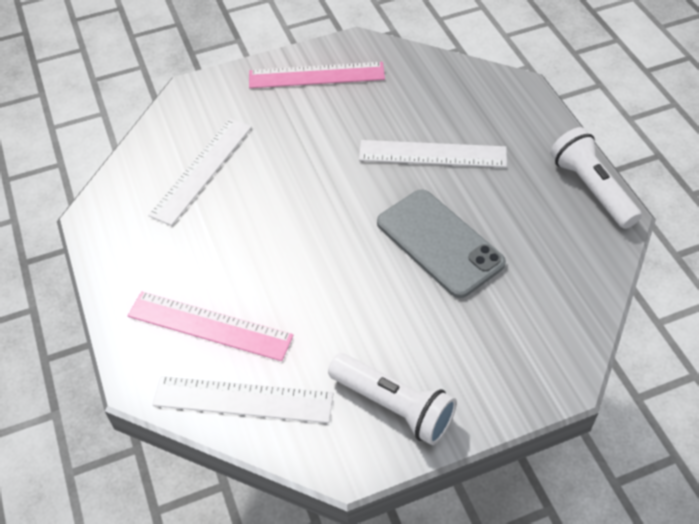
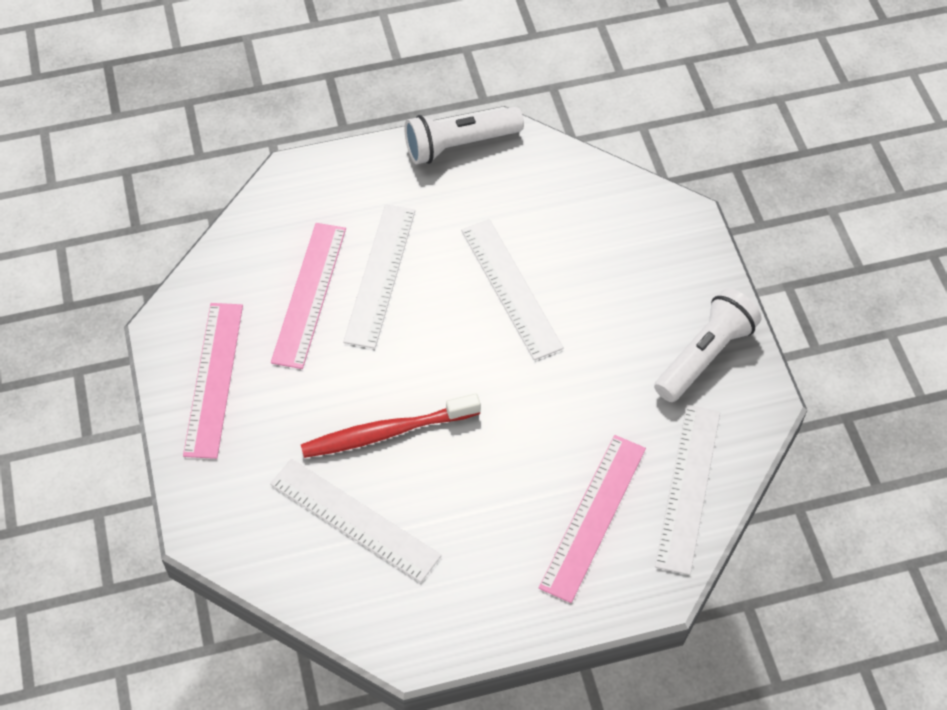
camera: 85 degrees left, 5 degrees up
(280, 178) = (386, 433): none -> red toothbrush
(403, 115) = (309, 294): none -> pink ruler
(439, 243) = (511, 288): grey phone -> white ruler

